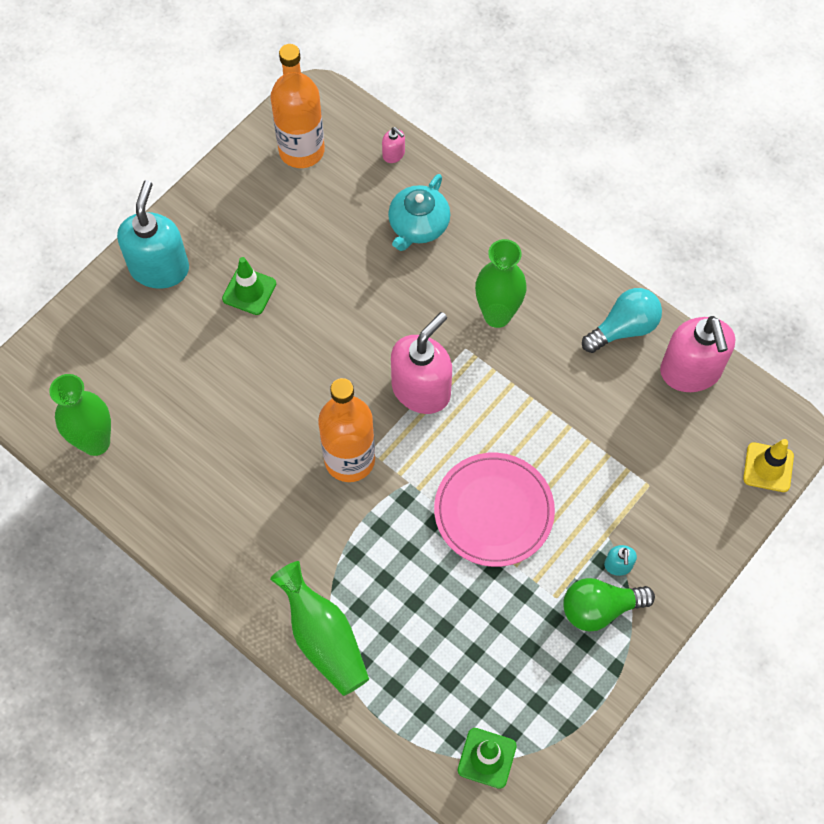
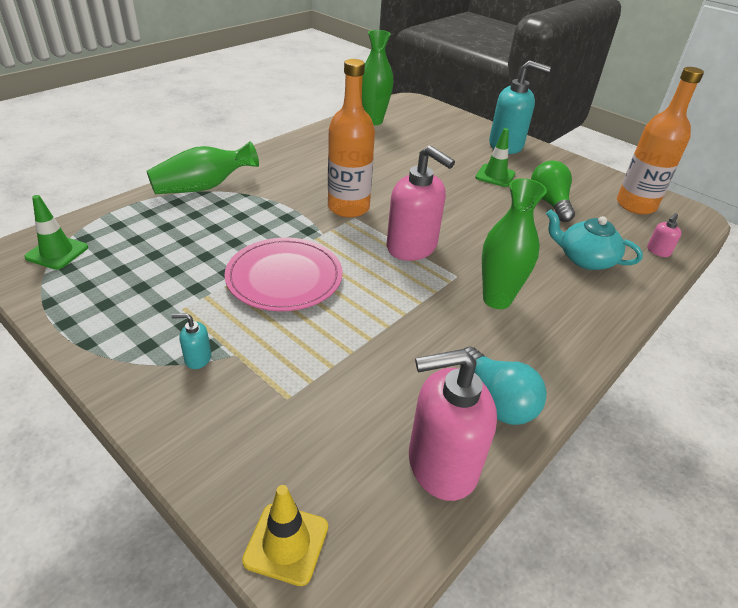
camera: 90 degrees right, 25 degrees down
(600, 608) = (156, 338): green light bulb -> green light bulb (549, 203)

